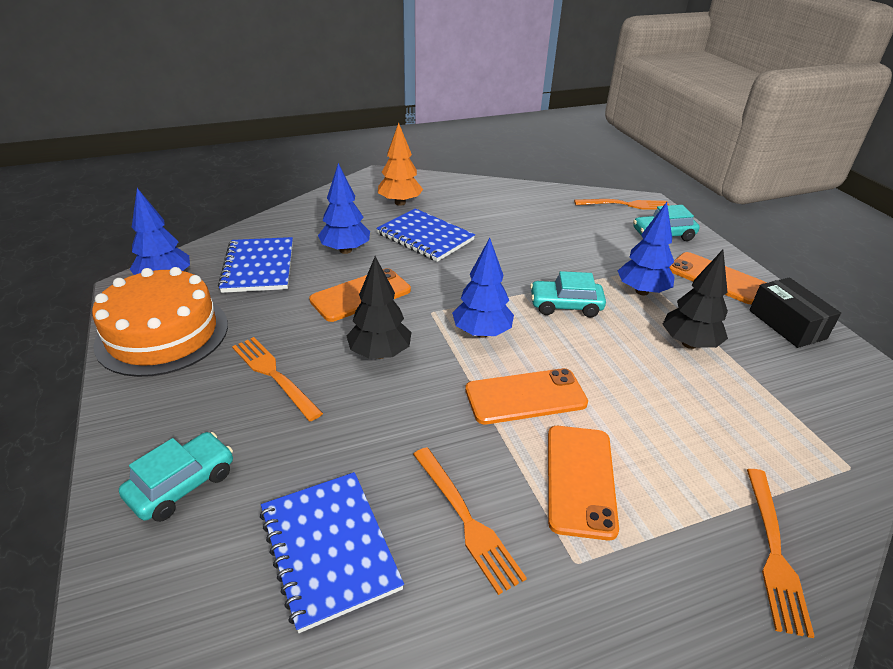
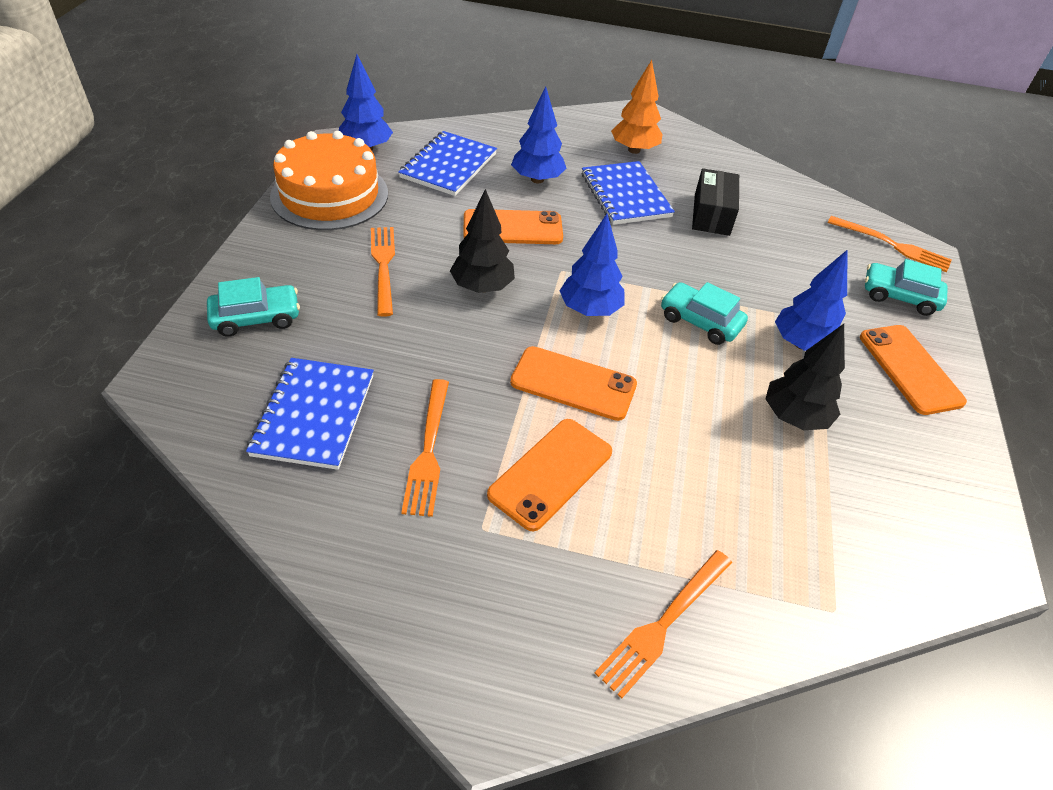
camera: 30 degrees right, 10 degrees up
(787, 324) = (939, 453): black box -> black box (711, 214)

